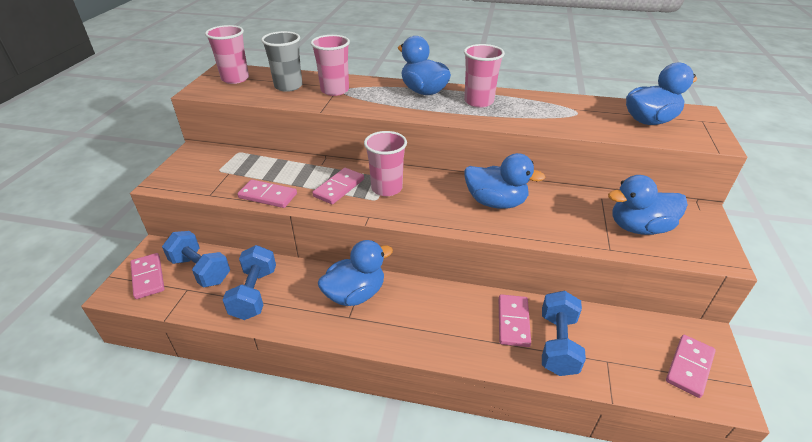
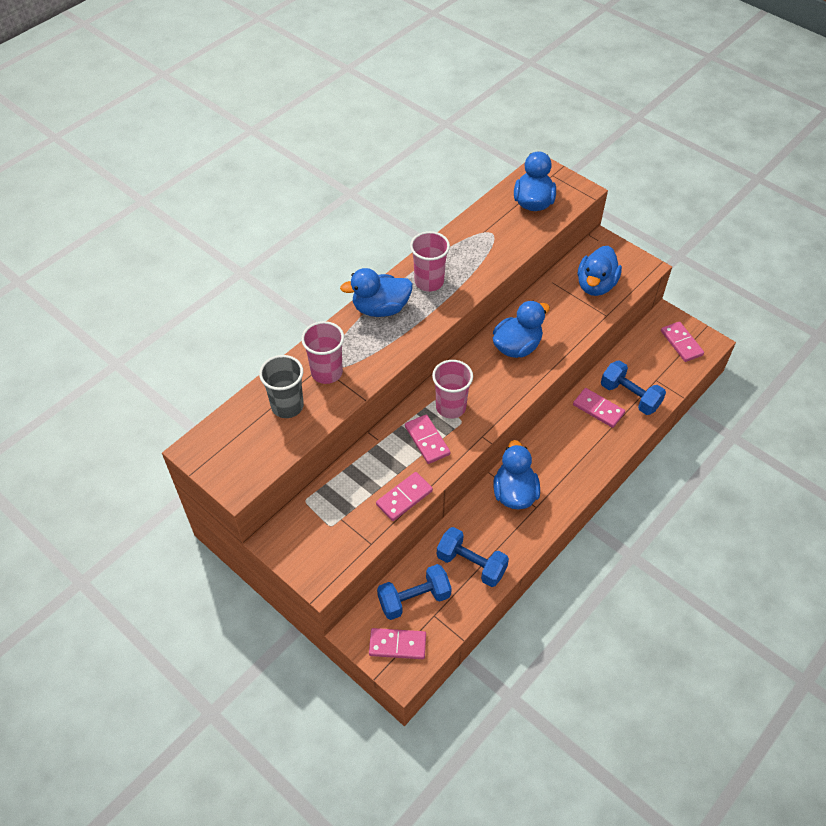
camera: 60 degrees left, 15 degrees up
(235, 79) = (230, 446): pink cup -> none

